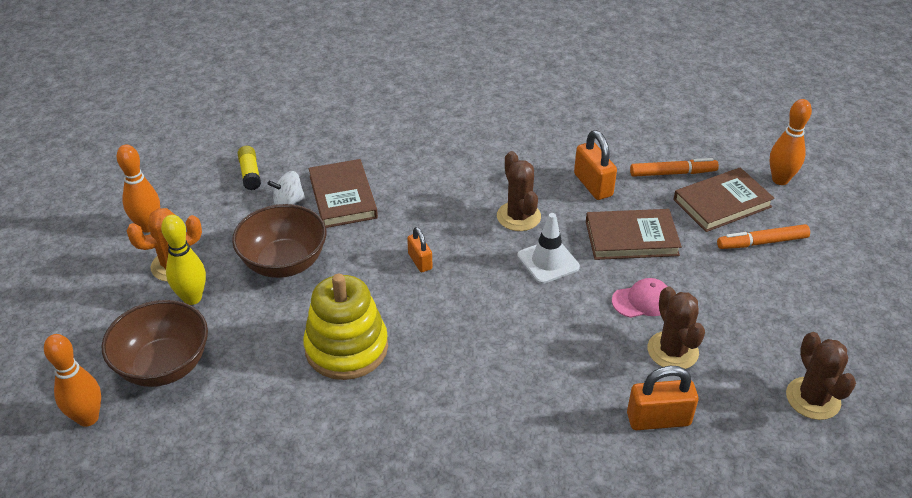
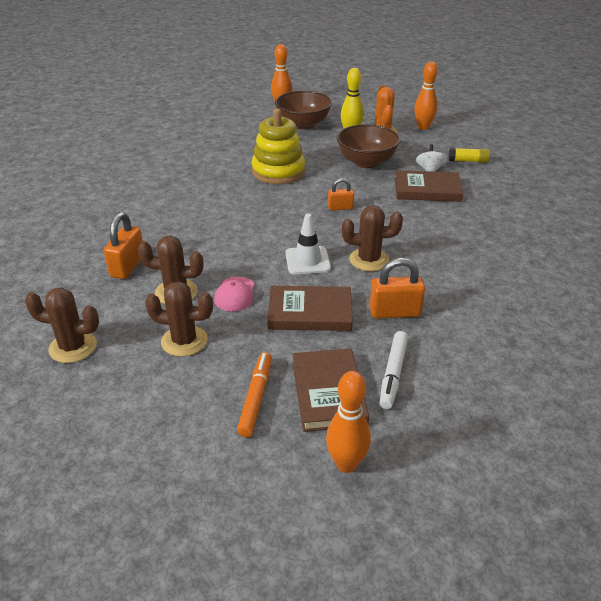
camera: 110 degrees right, 5 degrees down
(631, 238) = (310, 312): brown book -> brown book turned 75 degrees clockwise
(672, 173) = (393, 374): orange marker -> white marker
(736, 314) = (184, 341): none -> brown cactus

